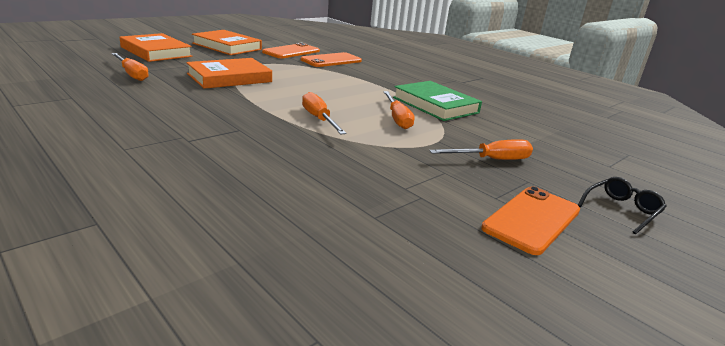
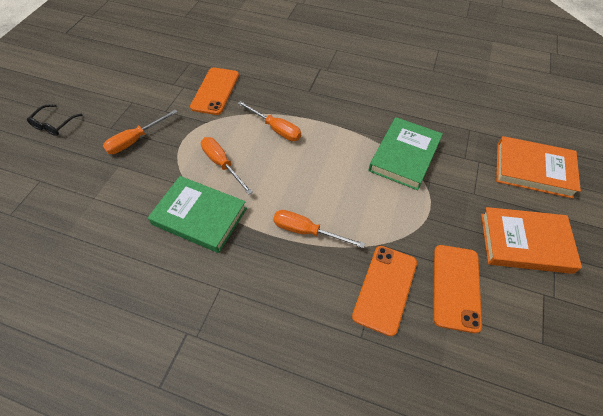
camera: 155 degrees right, 30 degrees up
(132, 74) = (463, 115): orange screwdriver -> orange screwdriver (307, 231)
(229, 78) = (404, 156): orange book -> green book
(532, 219) = (112, 93): orange phone -> orange phone (215, 91)

